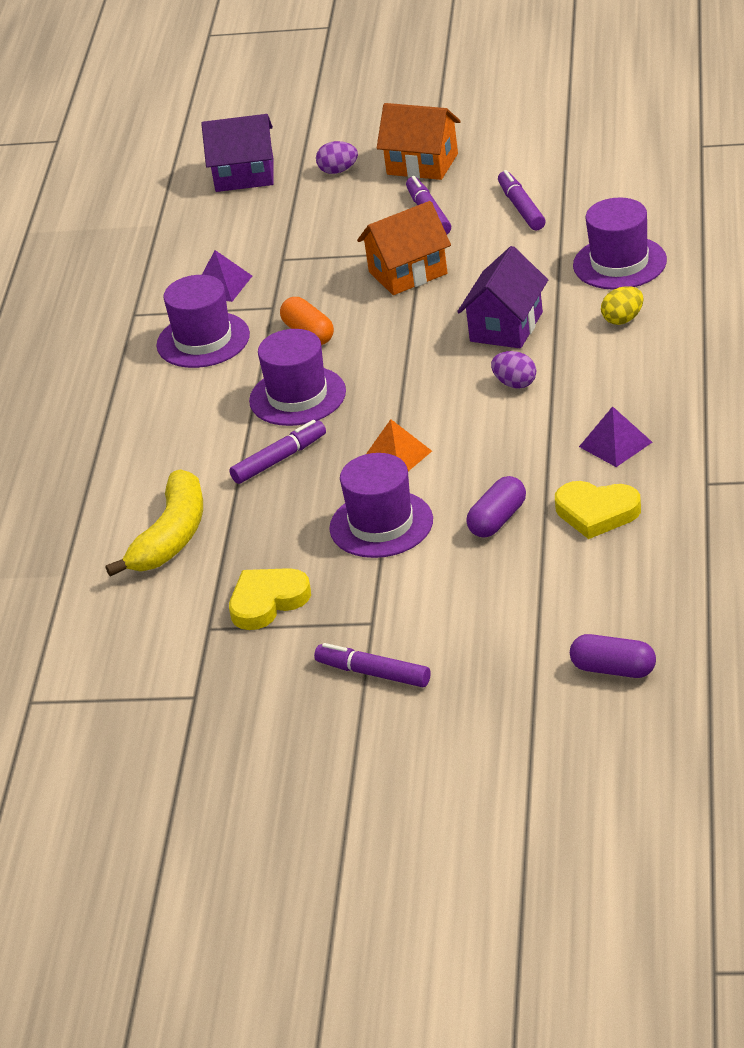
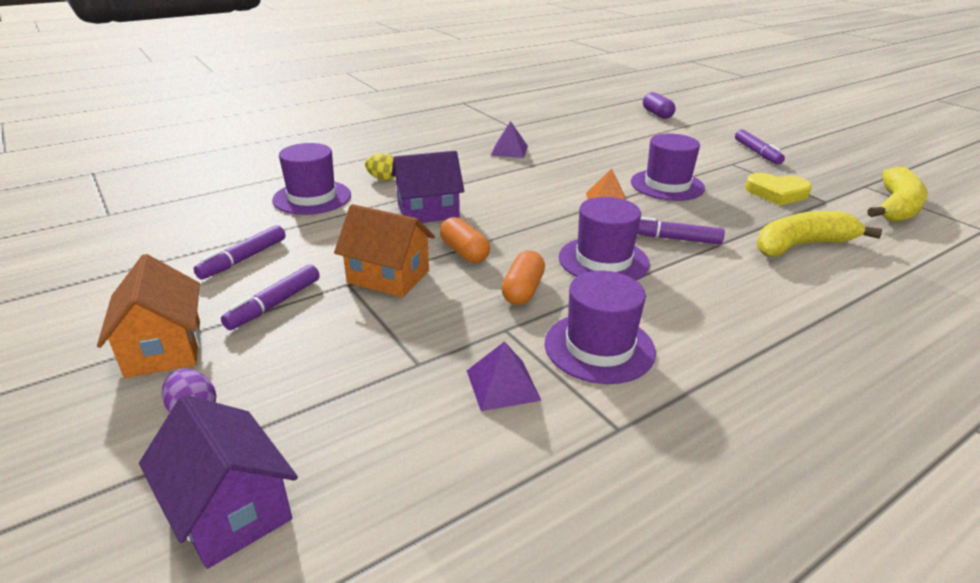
camera: 135 degrees left, 5 degrees down
(134, 675) = (896, 207): none -> yellow banana
(402, 323) = (464, 252): none -> orange capsule
(497, 520) = (611, 159): purple capsule -> none
(515, 384) = (488, 190): purple egg -> none
(597, 512) = (568, 141): yellow heart -> none

